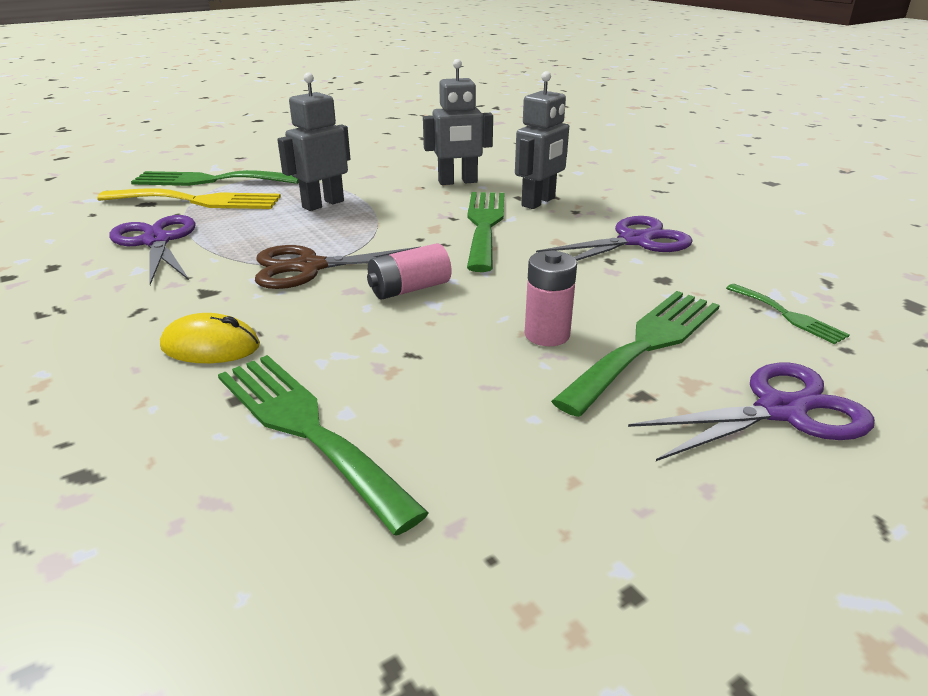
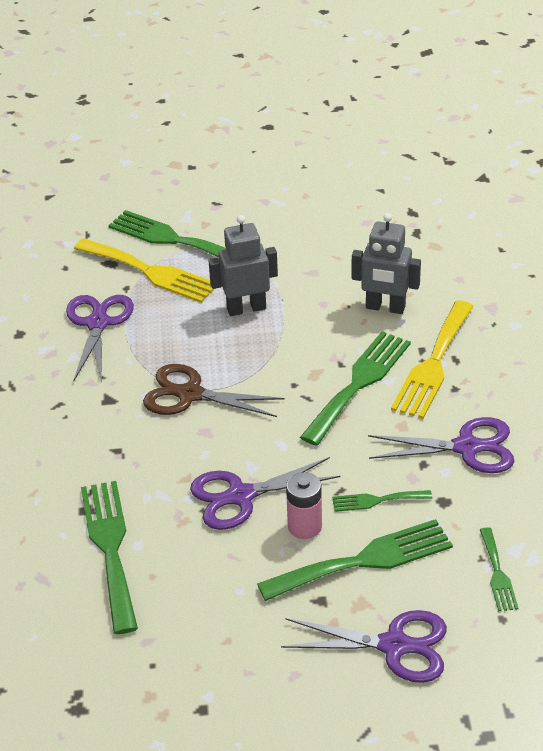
camera: 30 degrees right, 10 degrees up
(210, 346) = (88, 458): yellow mouse -> none
(409, 289) = (245, 445): pink battery -> none
(444, 329) = (241, 496): none -> purple scissors
(539, 202) = (433, 364): grey robot -> yellow fork
(598, 295) = (376, 500): none -> green fork

